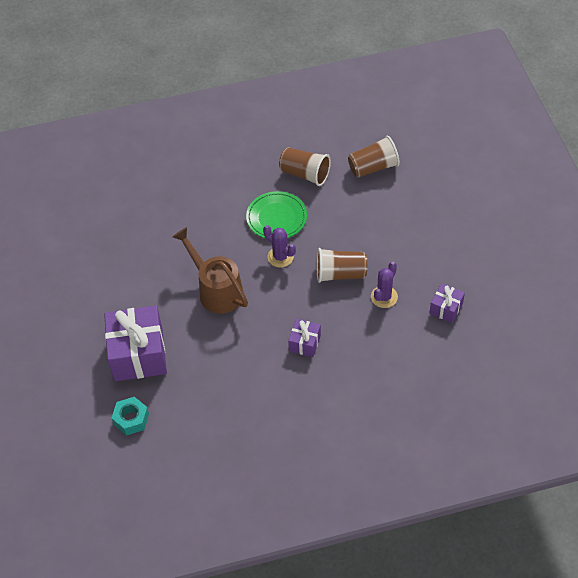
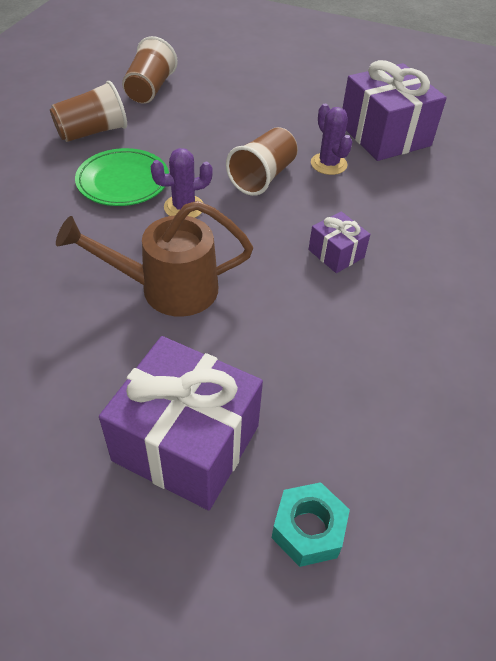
camera: 60 degrees left, 5 degrees down
(446, 308) = (385, 135): purple gift -> purple gift, size x2.04

